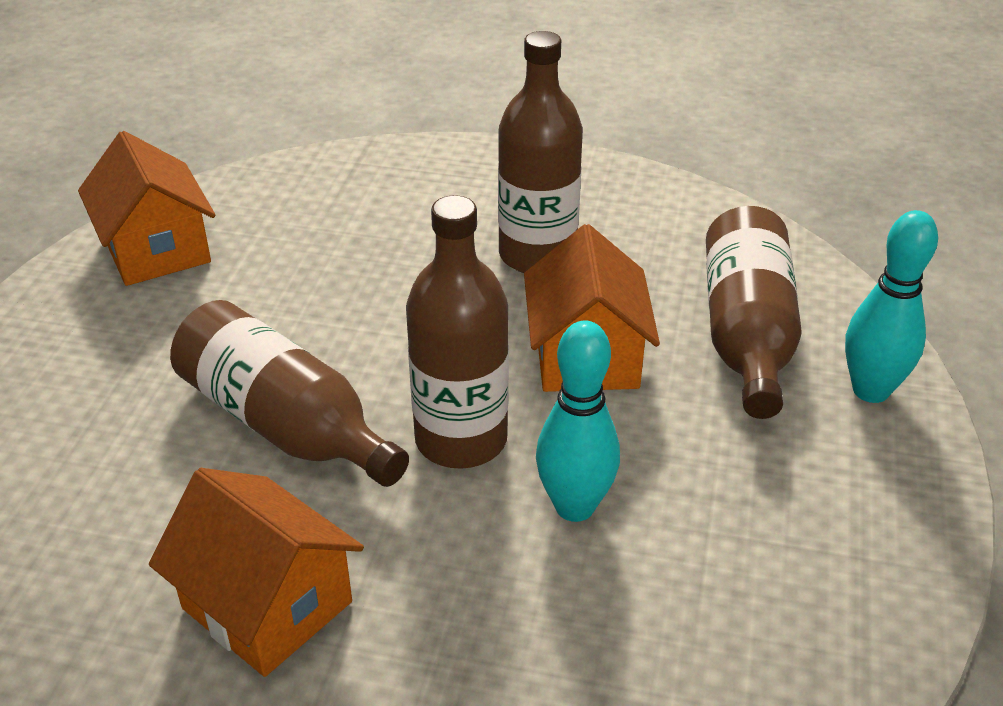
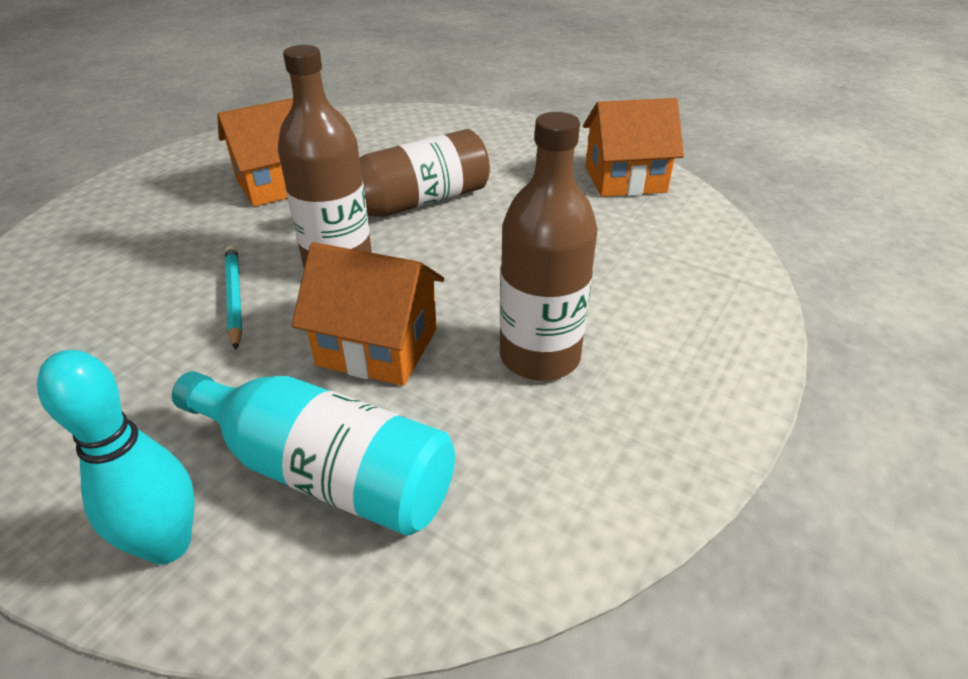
camera: 110 degrees right, 0 degrees up
(574, 506) = (234, 297): turquoise bowling pin -> turquoise pencil
(746, 335) = (326, 472): brown bottle -> turquoise bottle

